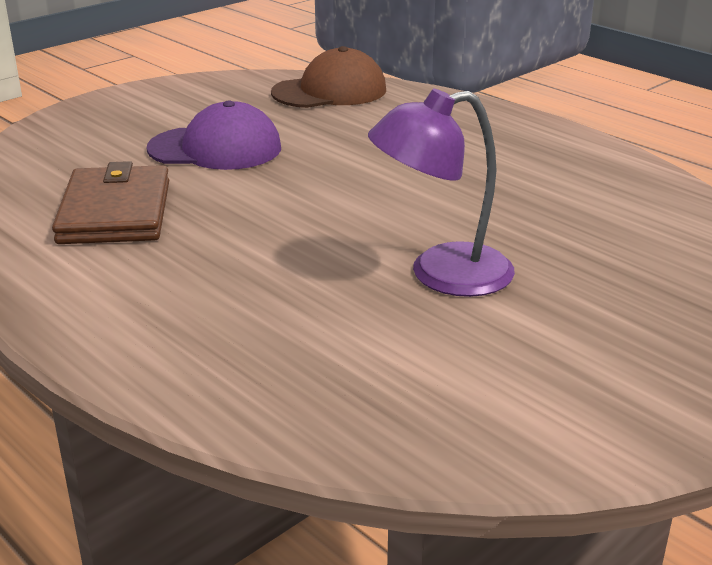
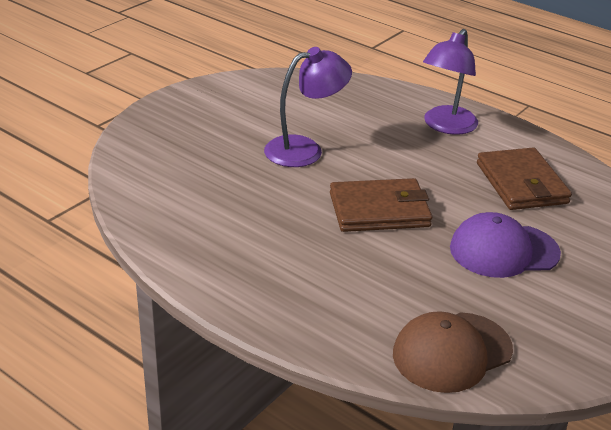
camera: 170 degrees right, 5 degrees up
(156, 306) = (446, 126): none -> purple lamp
(348, 190) = (379, 210): none -> brown wallet

